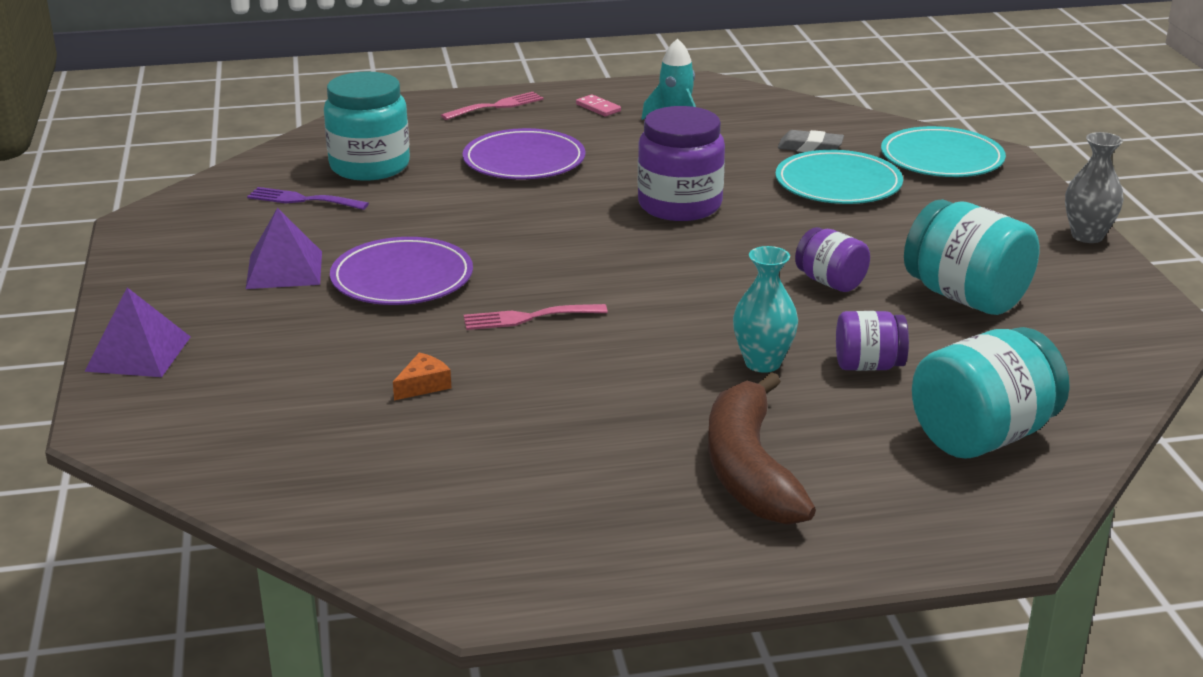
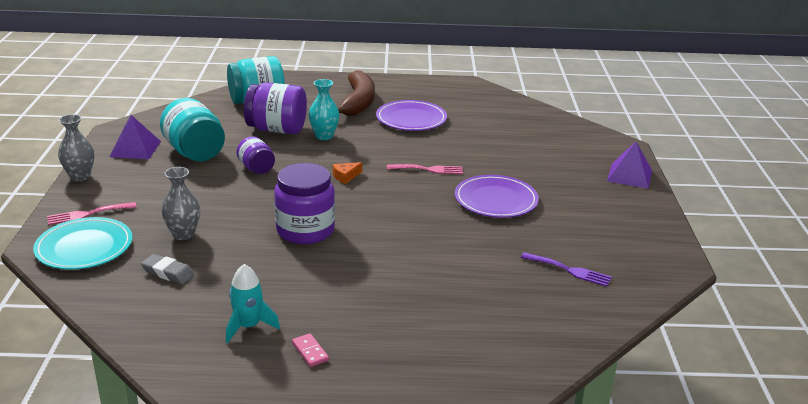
camera: 170 degrees left, 0 degrees up
(284, 270) = (567, 214): purple pyramid -> purple pyramid (135, 149)
(369, 166) = (523, 299): turquoise jar -> none
(423, 385) = (485, 145): orange cheese -> orange cheese (345, 176)
(497, 106) = (405, 369): pink fork -> pink fork (87, 214)
(524, 161) = (399, 289): purple plate -> purple plate (411, 119)
(838, 184) = (183, 234): turquoise plate -> grey vase
(868, 366) = (277, 130): purple jar -> purple jar, size x1.74

